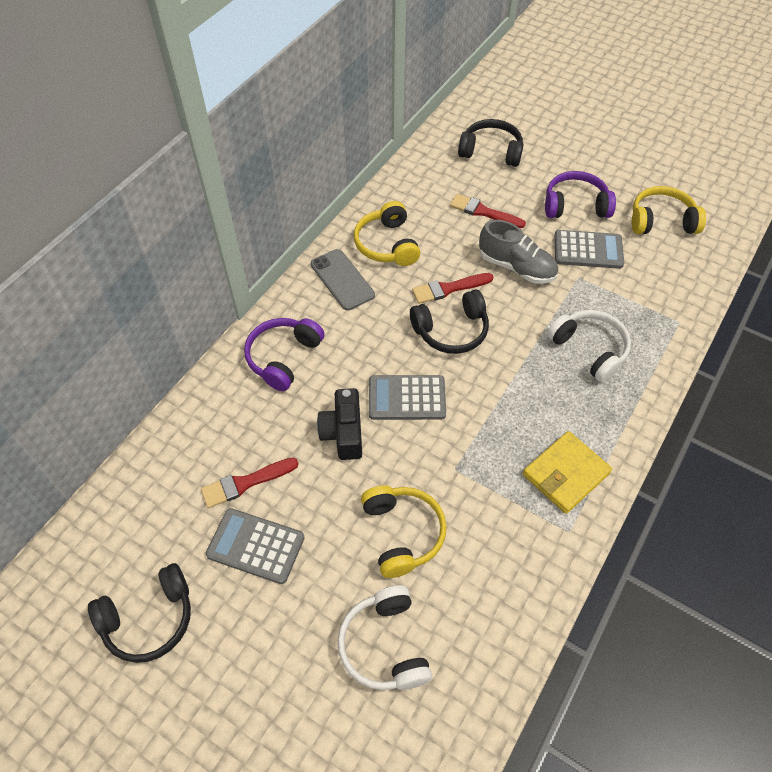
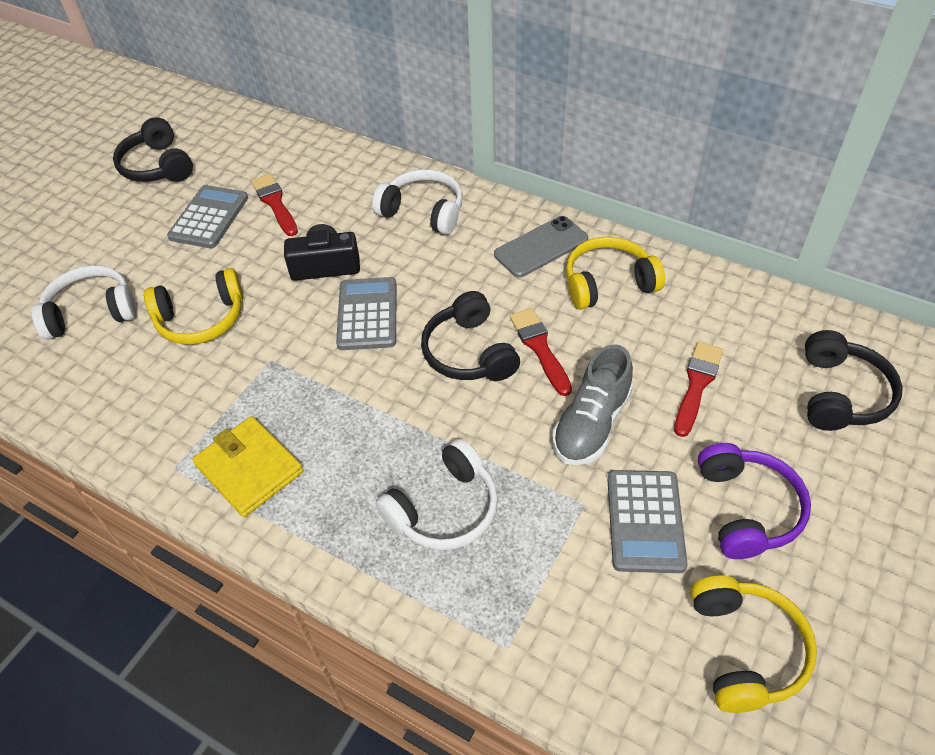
camera: 90 degrees right, 5 degrees down
(283, 357) = (423, 212): purple headphones -> white headphones

